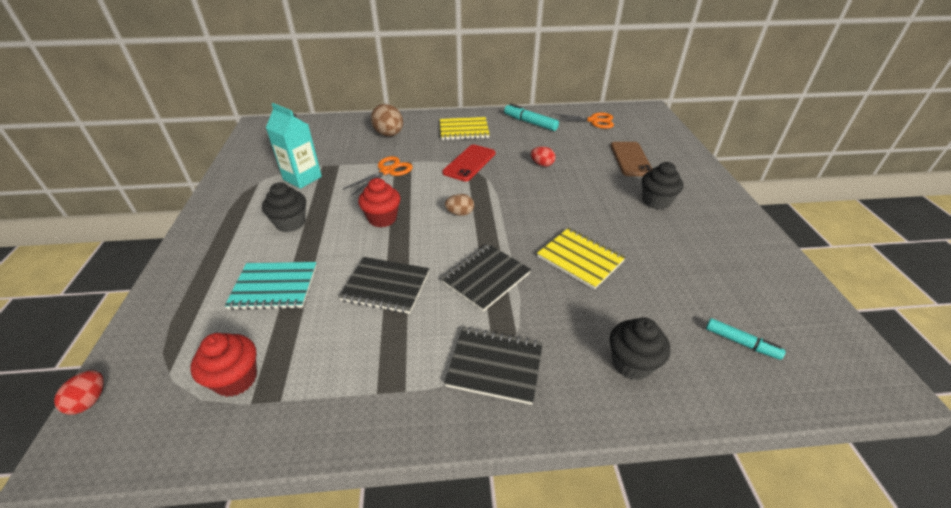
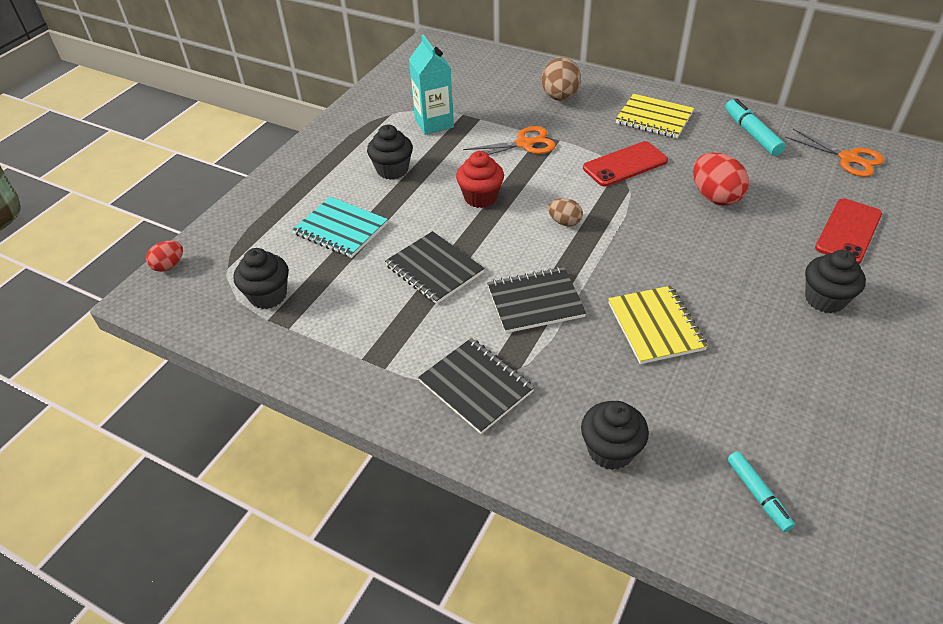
camera: 35 degrees right, 5 degrees up
(236, 379) = (268, 296): red cupcake -> black cupcake
(542, 164) = (715, 197): red egg -> red egg, size x1.75
(631, 159) = (848, 231): brown phone -> red phone

